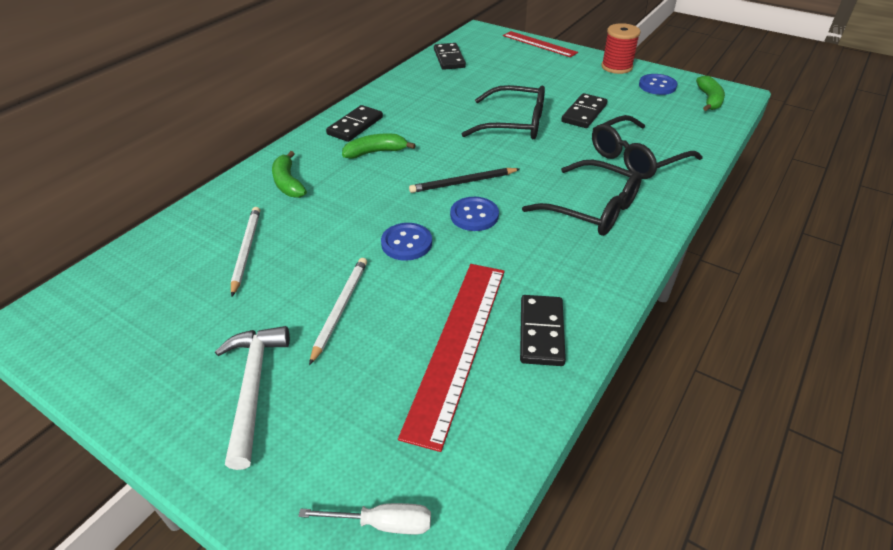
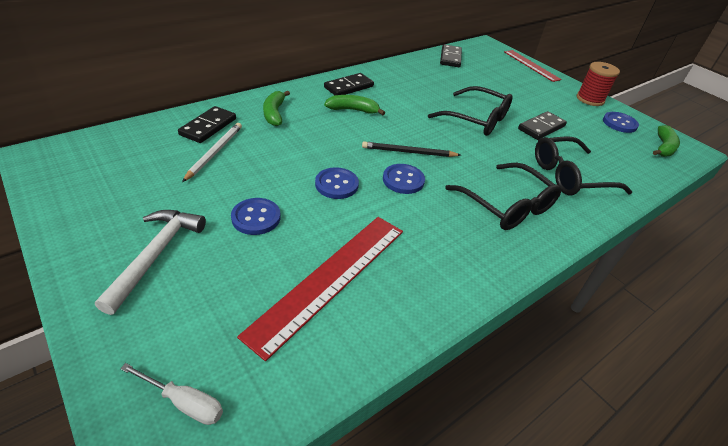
camera: 15 degrees right, 0 degrees up
(340, 309) = (256, 217): white pencil -> blue button
(541, 332) = (406, 292): black domino -> black domino (208, 127)

